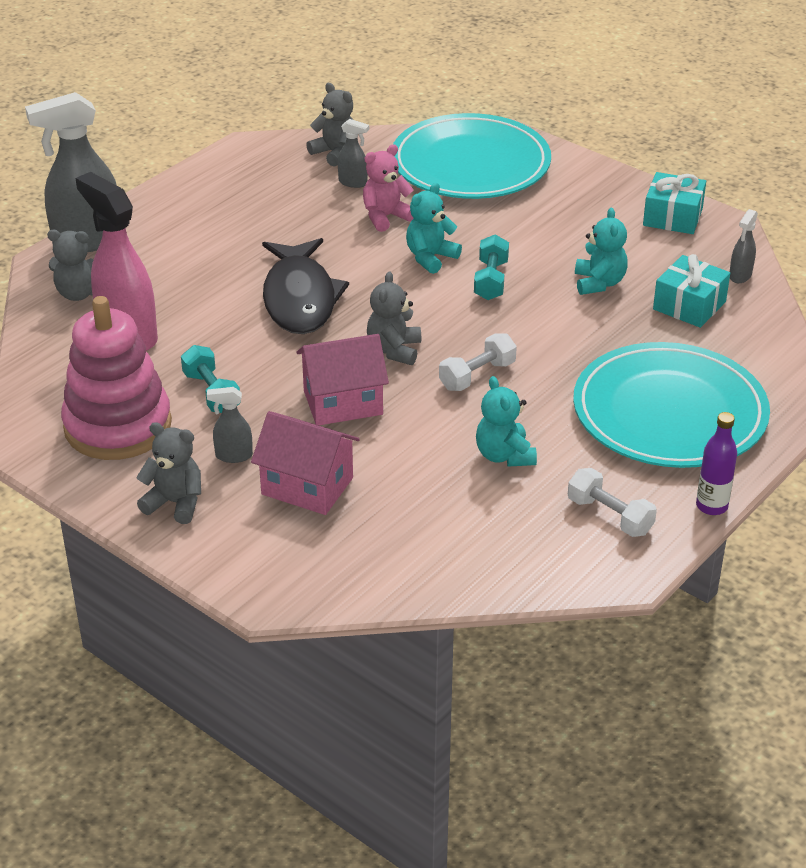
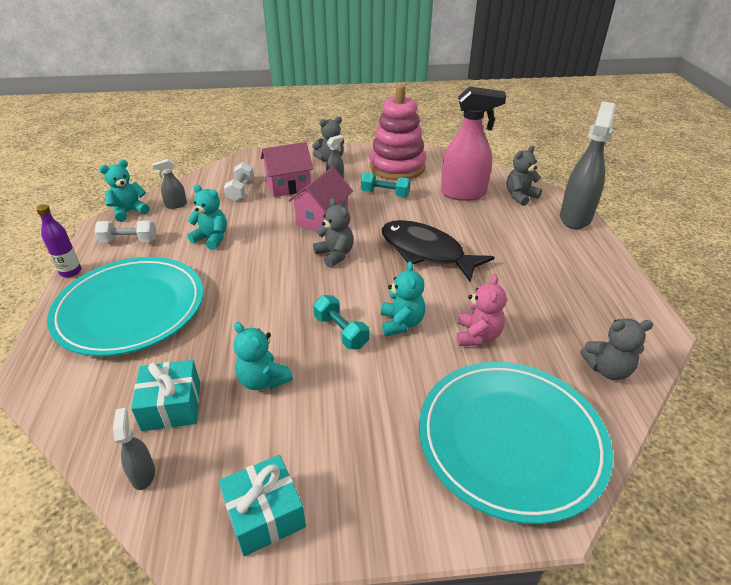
camera: 135 degrees right, 0 degrees up
(353, 182) = (546, 350): grey spray bottle -> grey spray bottle (176, 205)
(477, 376) = (272, 267): white dumbbell -> white dumbbell (240, 190)
(573, 577) = (129, 212): none -> turquoise teddy bear

